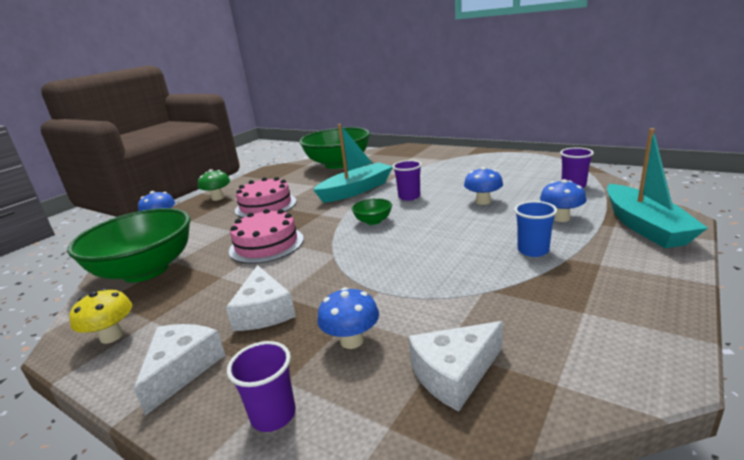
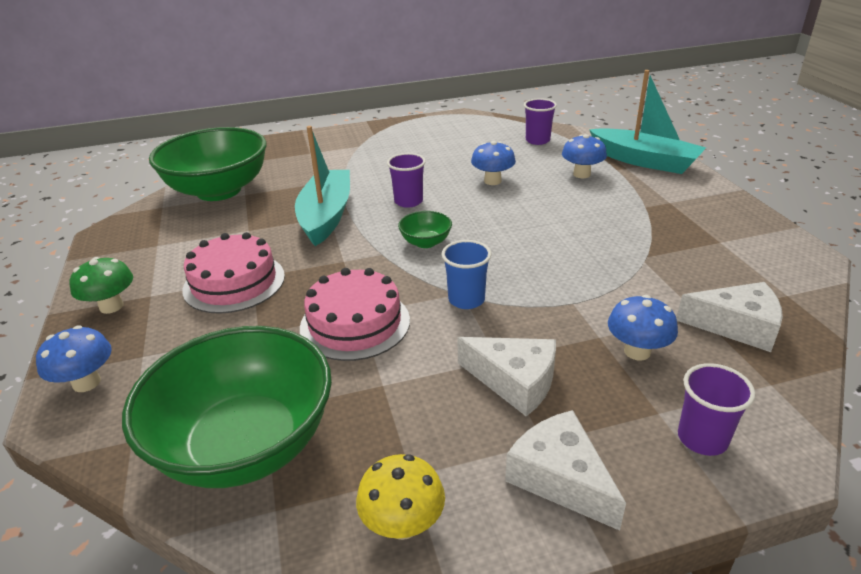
camera: 50 degrees left, 10 degrees up
(454, 373) = (736, 326): white cheese -> white cheese turned 90 degrees counterclockwise
(533, 250) = (613, 210): blue cup -> blue cup (466, 300)

